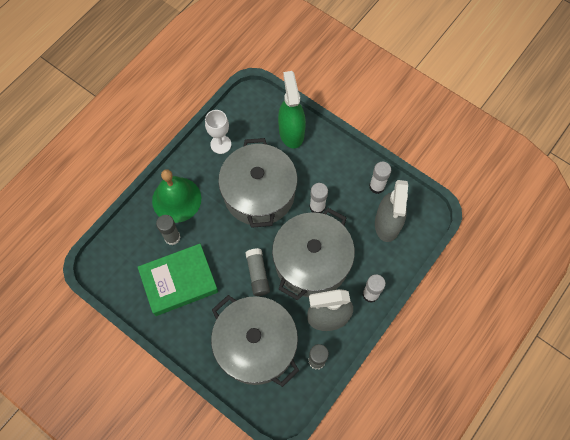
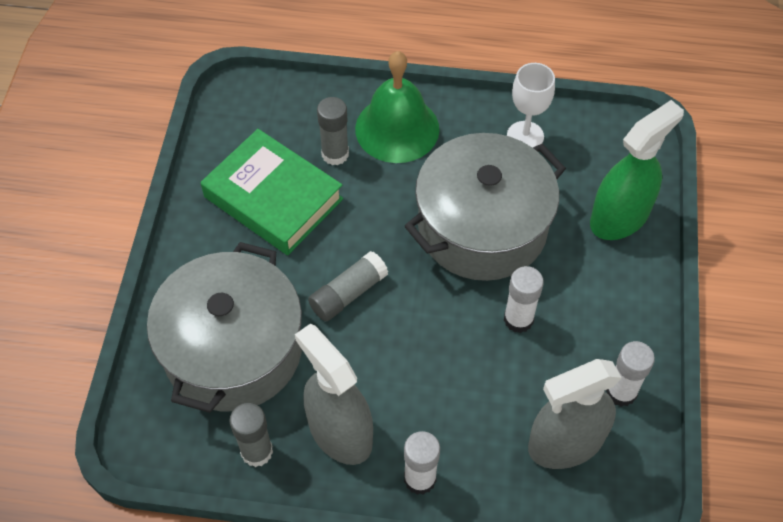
camera: 60 degrees right, 10 degrees down
(311, 262) = (418, 359): grey pot -> none

